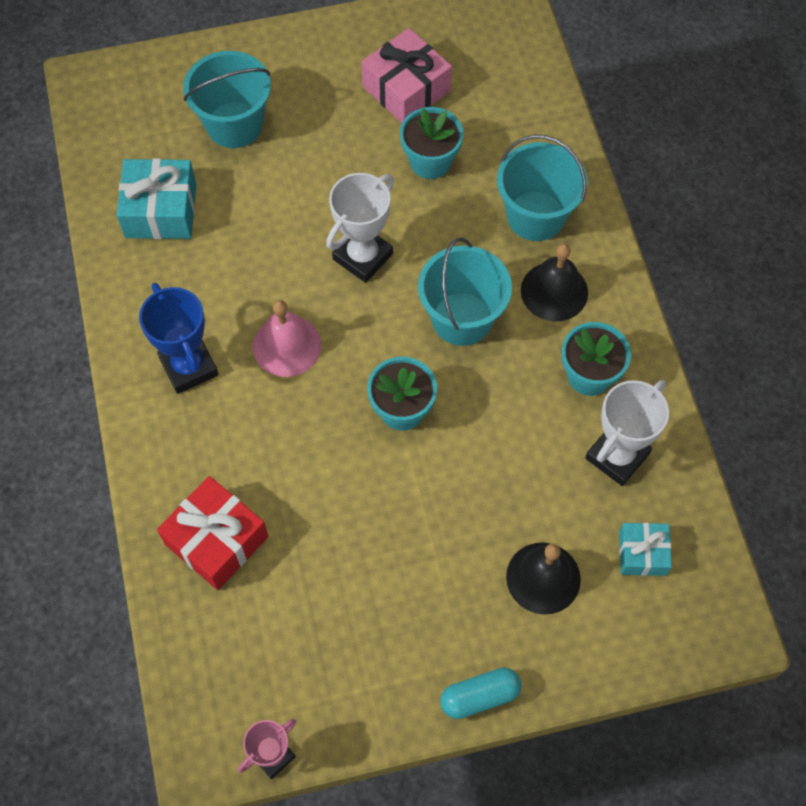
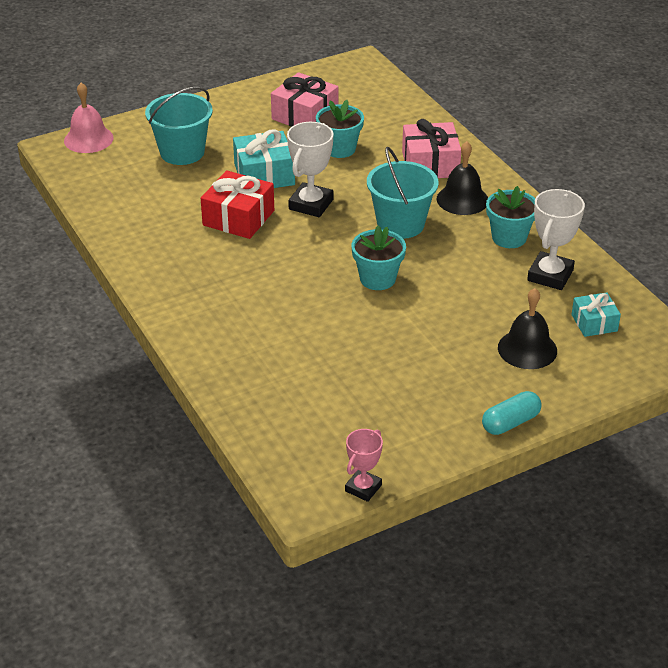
camera: 15 degrees left, 25 degrees down
(161, 210) = (143, 205): turquoise gift -> turquoise gift (264, 174)
(189, 366) = (201, 284): blue trophy -> none
(216, 540) = (264, 374): red gift -> red gift (238, 218)
(287, 345) = (273, 260): pink bell -> pink bell (88, 139)
(535, 216) = (430, 164): turquoise bucket -> pink gift

